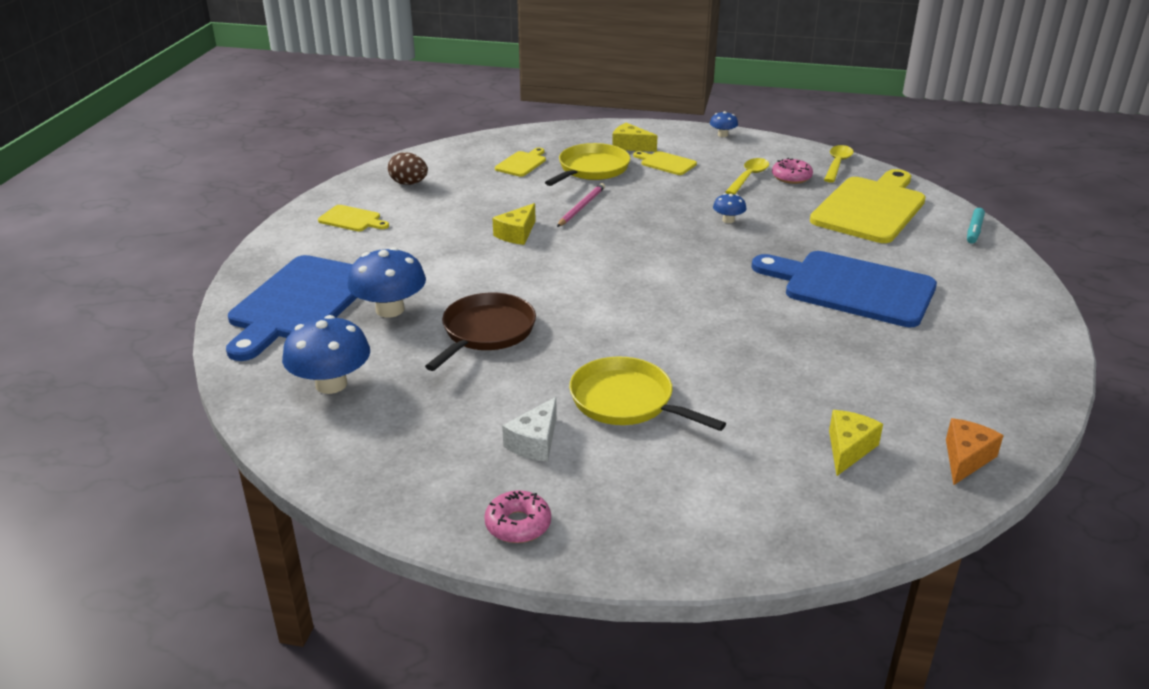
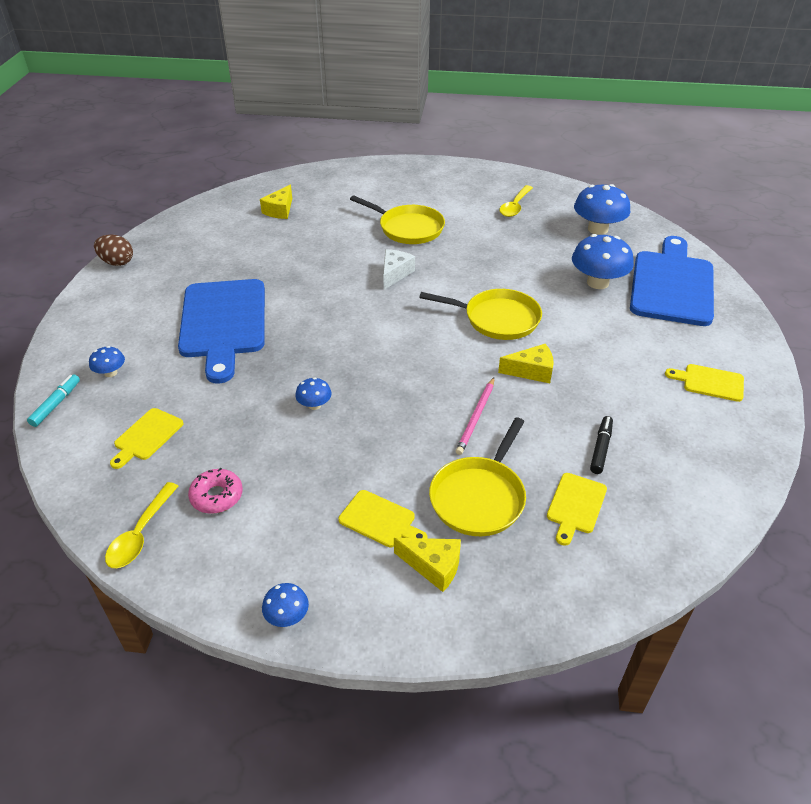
camera: 175 degrees right, 10 degrees up
(409, 183) = (694, 450): brown egg -> brown egg (117, 262)
(484, 187) = (601, 448): none -> black marker
(486, 332) = (515, 268): brown pan -> none
(517, 234) = (531, 371): yellow cheese -> yellow cheese turned 60 degrees clockwise
(518, 524) = (456, 173): pink donut -> none
(533, 277) = (497, 319): none -> yellow pan
(535, 442) = (458, 205): white cheese -> white cheese (395, 274)
(748, 177) = (273, 492): yellow spoon -> yellow spoon (515, 206)
(851, 288) = (223, 323): blue cutting board -> blue cutting board turned 60 degrees clockwise
(870, 208) = (146, 436): yellow cutting board -> yellow cutting board, size x0.45
(943, 250) = (111, 373): none -> blue mushroom
(966, 458) = (215, 209): orange cheese -> none

